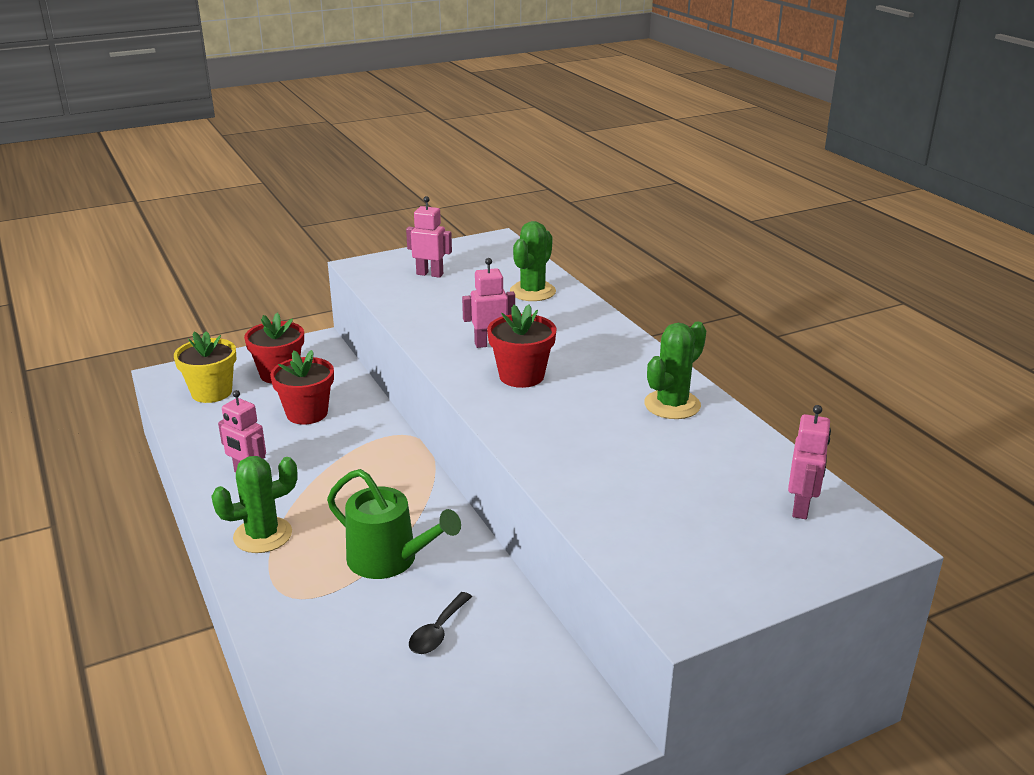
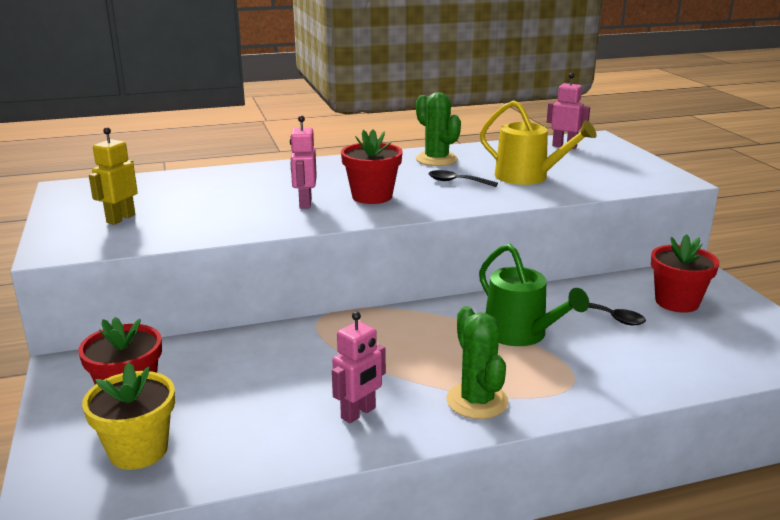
camera: 80 degrees left, 5 degrees down
(307, 413) = (243, 374): red flower pot -> red flower pot (677, 302)
(389, 559) = (520, 334): green watering can -> green watering can turned 105 degrees clockwise
(430, 274) = (120, 219): pink robot -> yellow robot
(532, 292) = (210, 182): green cactus -> none
(591, 423) = (456, 182): none -> black spoon
(634, 475) = (527, 177): none -> yellow watering can

